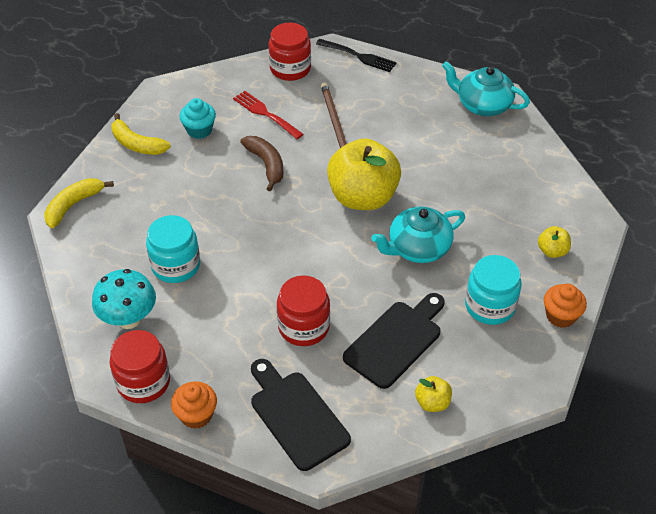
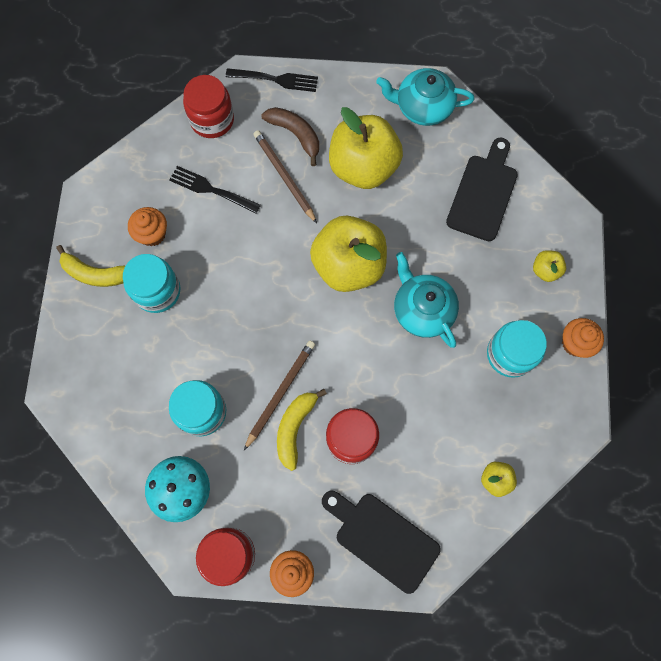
camera: 20 degrees left, 25 degrees up
(73, 205) = (66, 374): yellow banana -> yellow banana (295, 428)
(182, 170) = (157, 291): none -> turquoise jar
(199, 130) = (152, 234): turquoise cupcake -> orange cupcake
(254, 272) = (280, 393): none -> brown pencil
(266, 114) = (212, 190): red fork -> black fork
(266, 165) = (239, 256): brown banana -> brown banana (295, 134)
(395, 341) = (440, 424): black cutting board -> black cutting board (483, 193)
(409, 132) = (363, 167): none -> yellow apple
(418, 248) = (422, 309): turquoise teapot -> turquoise teapot turned 105 degrees clockwise

